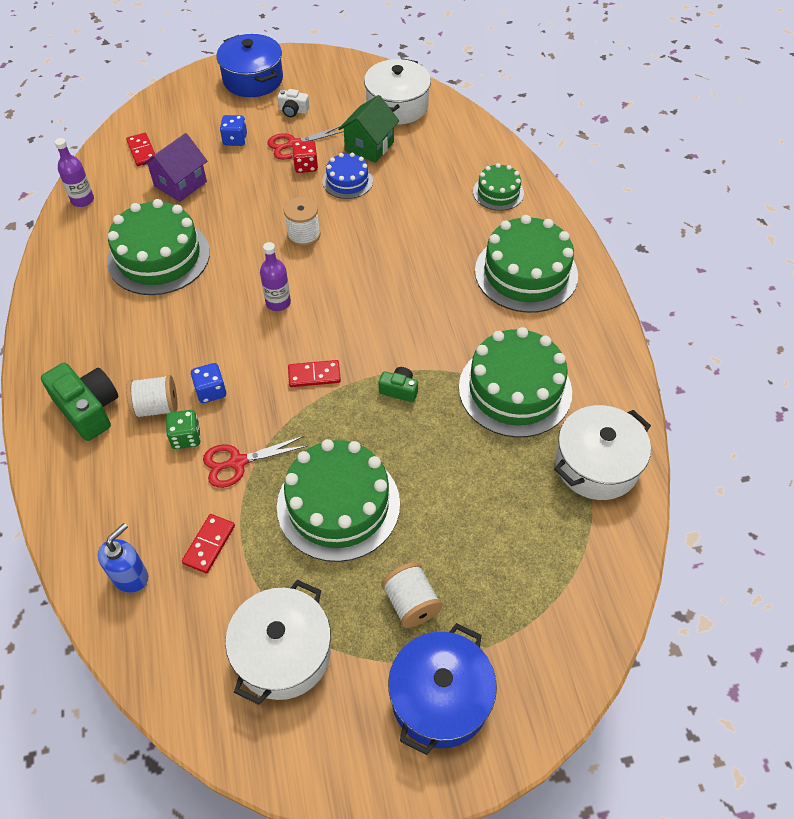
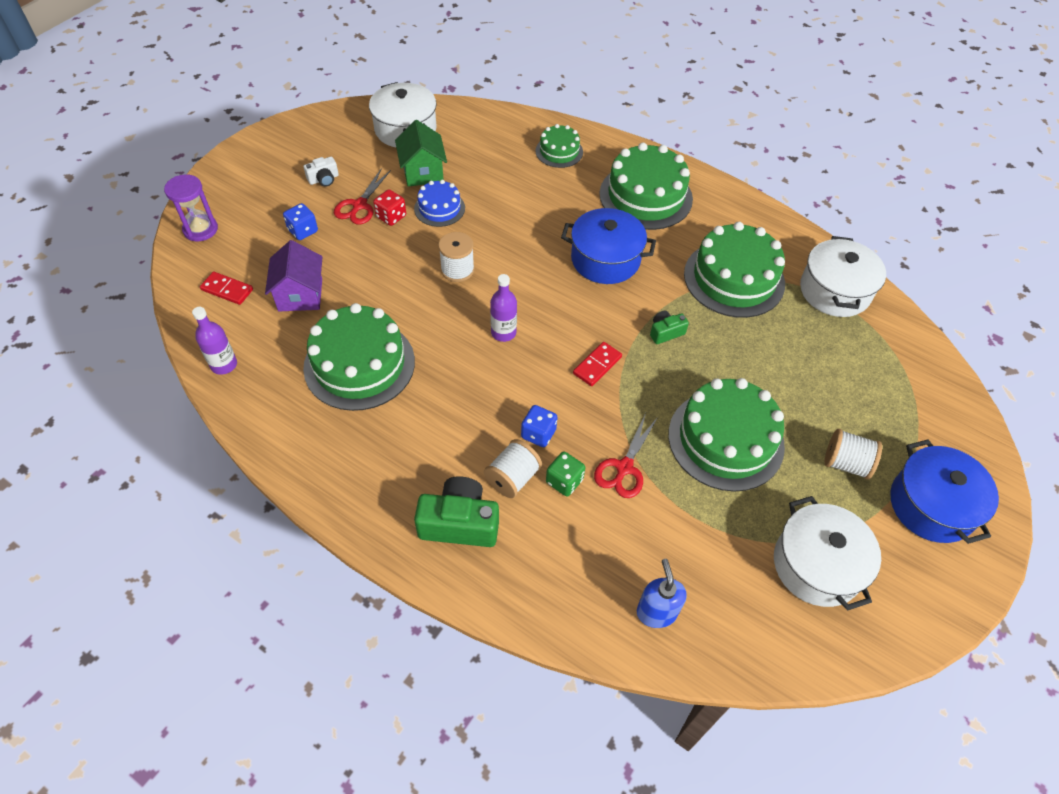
camera: 45 degrees left, 0 degrees up
(174, 100) = (200, 229): none -> purple hourglass
(209, 544) = (679, 540): red domino -> none
(253, 79) = (254, 173): blue pot -> blue pot (605, 259)

